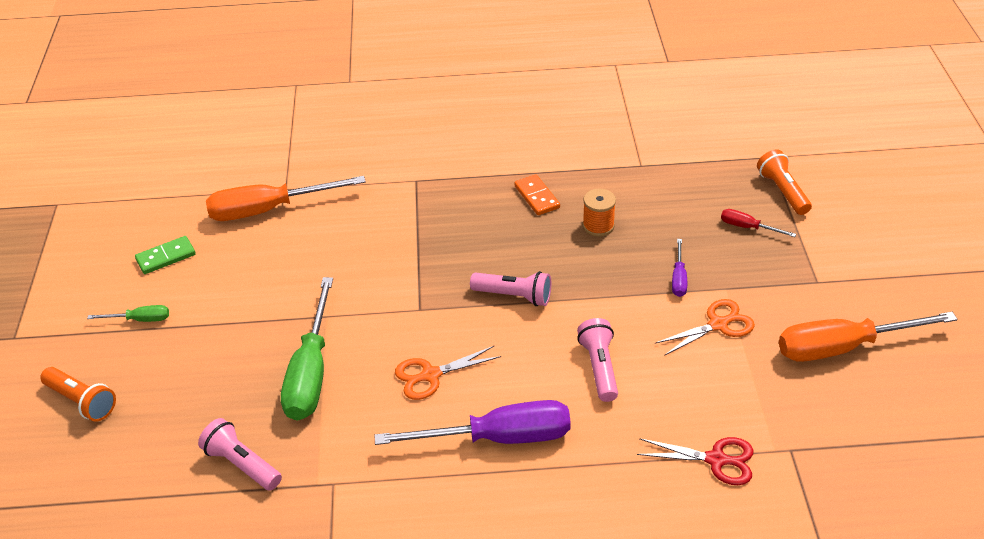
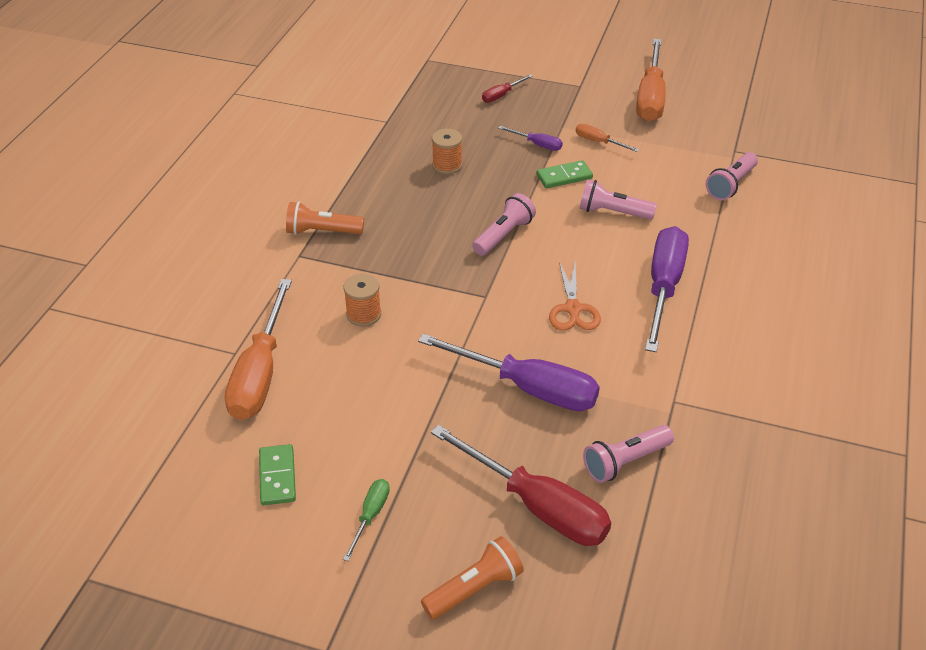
camera: 70 degrees left, 0 degrees up
(174, 416) = (537, 506): none -> red screwdriver
(311, 372) = (528, 388): green screwdriver -> purple screwdriver
(360, 242) = (364, 314): none -> orange spool
(537, 197) = (383, 188): orange domino -> none
(636, 314) = (564, 176): none -> green domino
(716, 460) = (731, 185): red scissors -> pink flashlight
(718, 324) = (598, 142): orange scissors -> orange screwdriver
(782, 191) = (472, 67): orange flashlight -> orange flashlight (322, 232)

